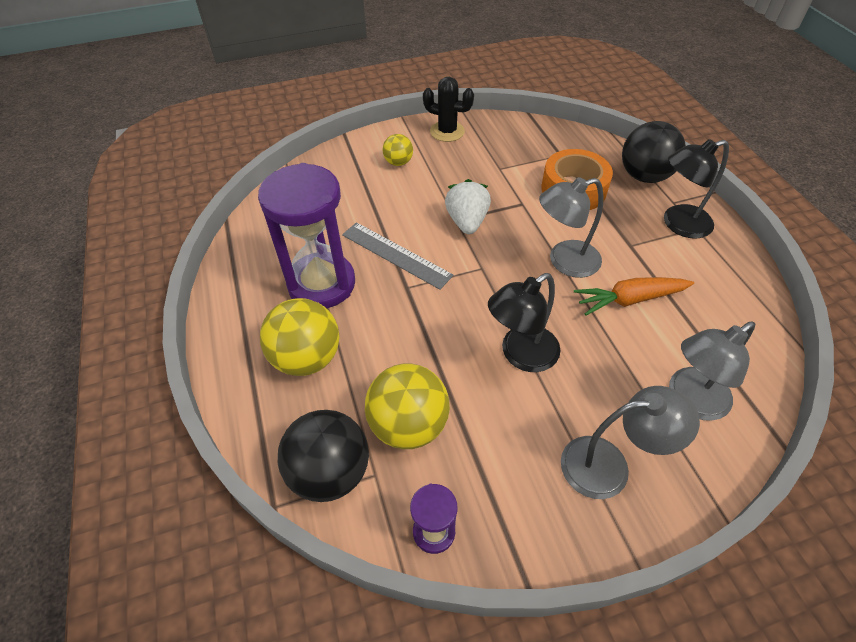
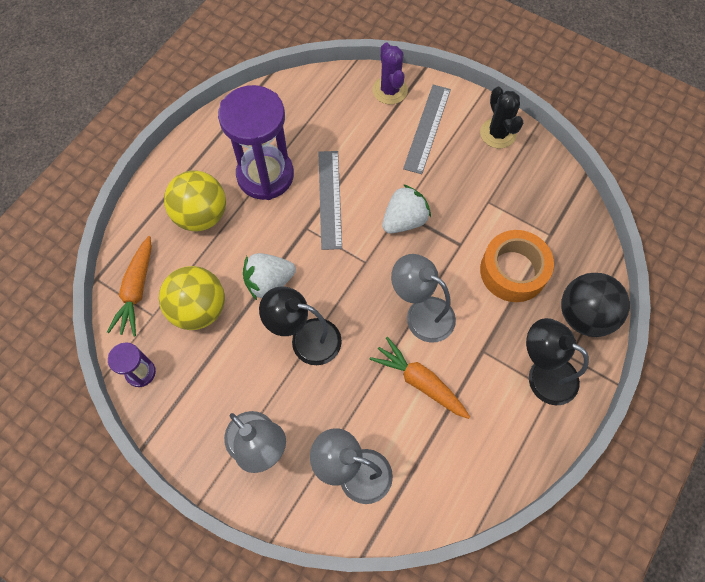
camera: 50 degrees right, 15 degrees up
(330, 472) = (136, 290): black ball -> orange carrot
(339, 162) = (390, 90): none -> purple cactus
(398, 162) = (427, 128): yellow ball -> grey ruler
(435, 347) = (269, 282): none -> white strawberry

